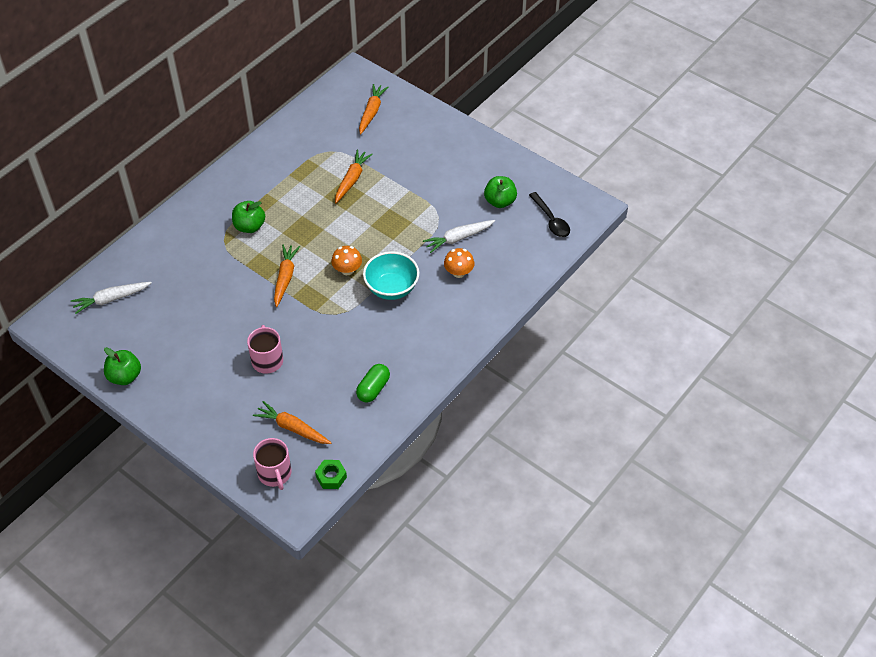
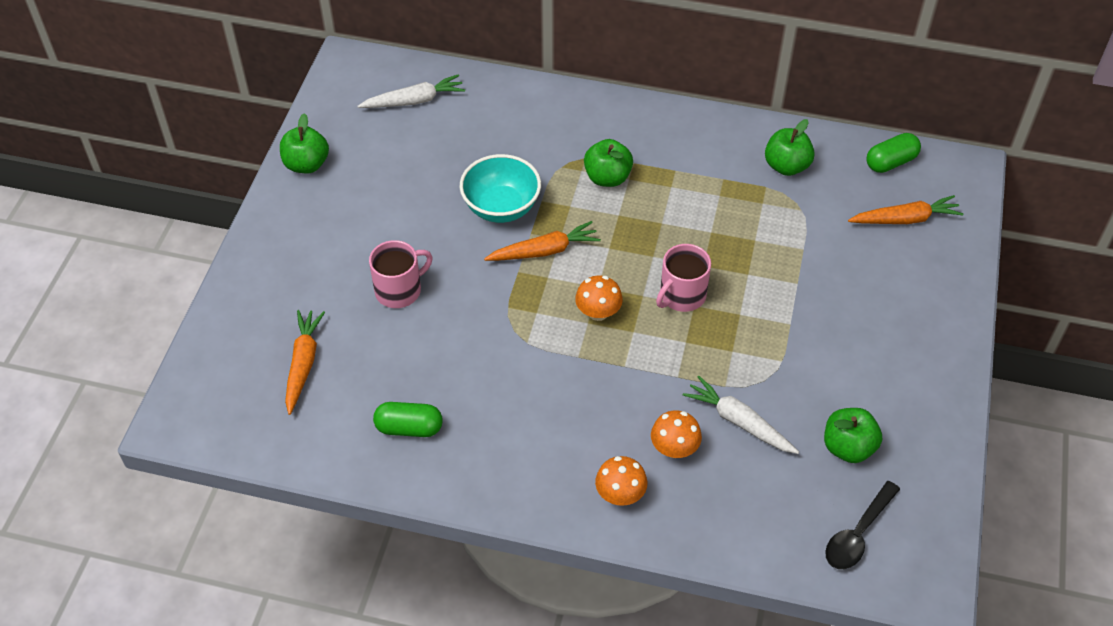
camera: 65 degrees right, 0 degrees up
(111, 299) = (414, 101): white carrot -> white carrot turned 120 degrees clockwise
(275, 473) = (224, 375): pink mug -> pink mug (681, 295)
(299, 143) = (786, 166): none -> green apple
(328, 99) = (890, 162): none -> green capsule
(331, 477) = (243, 440): green nut -> none
(352, 180) = (762, 250): orange carrot -> none
(391, 288) = (596, 377): turquoise bowl -> turquoise bowl (501, 208)
(474, 307) = (620, 494): none -> orange mushroom

